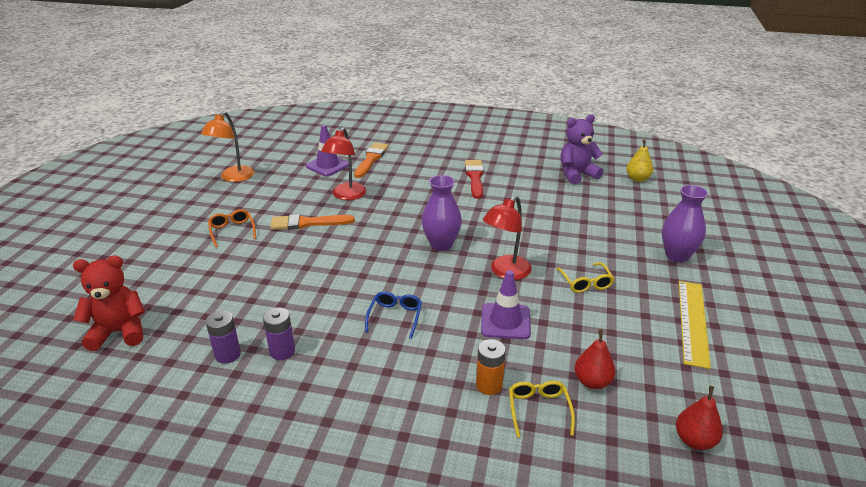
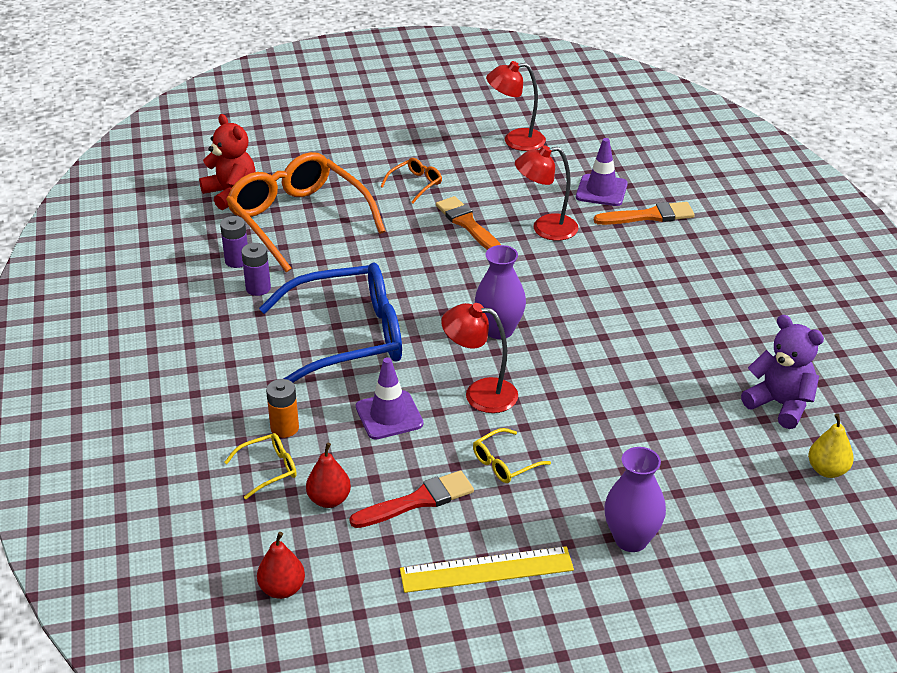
camera: 65 degrees right, 5 degrees up
(209, 301) = (299, 220): none -> orange glasses
(233, 178) = (515, 141): orange lamp -> red lamp
(395, 317) = (348, 338): blue glasses -> blue glasses, size x2.46
(475, 177) = (681, 312): red brush -> red brush (418, 501)

